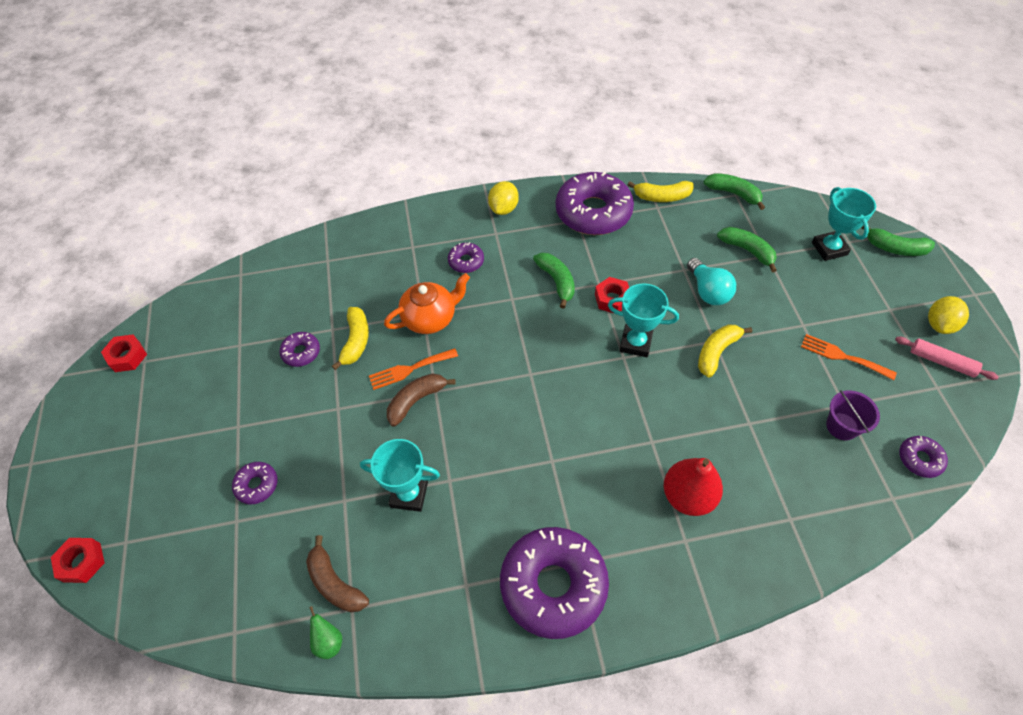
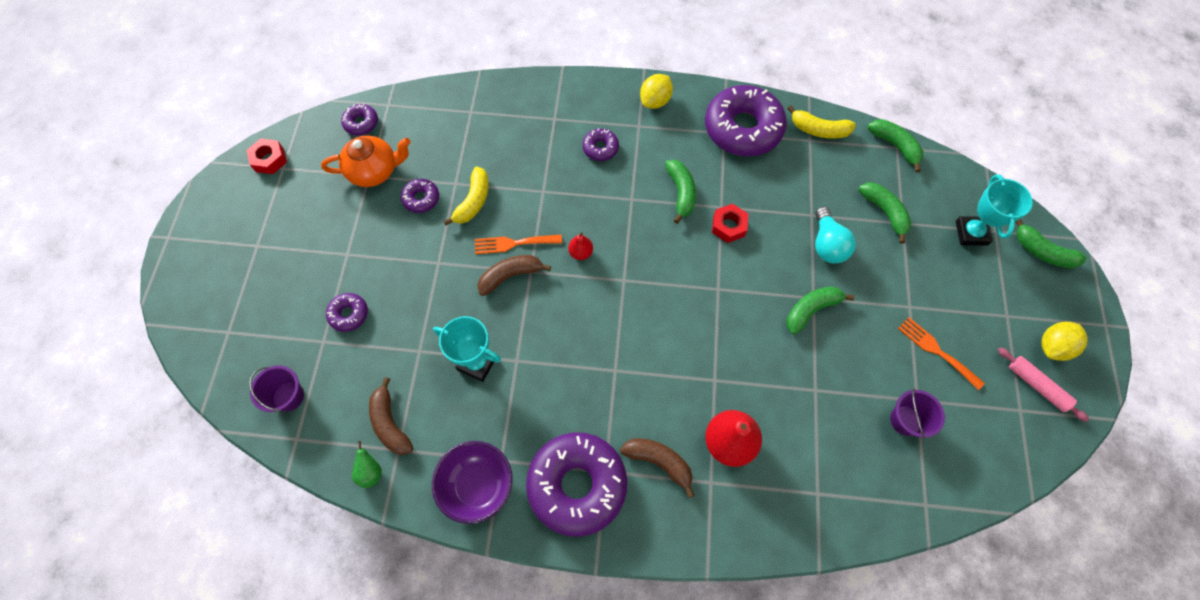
camera: 15 degrees right, 10 degrees up
(82, 562) = (189, 339): red nut -> none
(213, 589) = (288, 396): none -> purple bucket
(430, 318) = (548, 197): orange teapot -> orange teapot (374, 171)
(450, 619) = (478, 485): none -> purple bowl
(479, 360) = (581, 253): none -> red pear
(627, 536) = (659, 462): none -> brown banana
(635, 343) = (735, 278): turquoise trophy -> none
(716, 352) = (811, 310): yellow banana -> green banana
(919, 459) = (969, 476): purple donut -> purple donut (361, 123)

